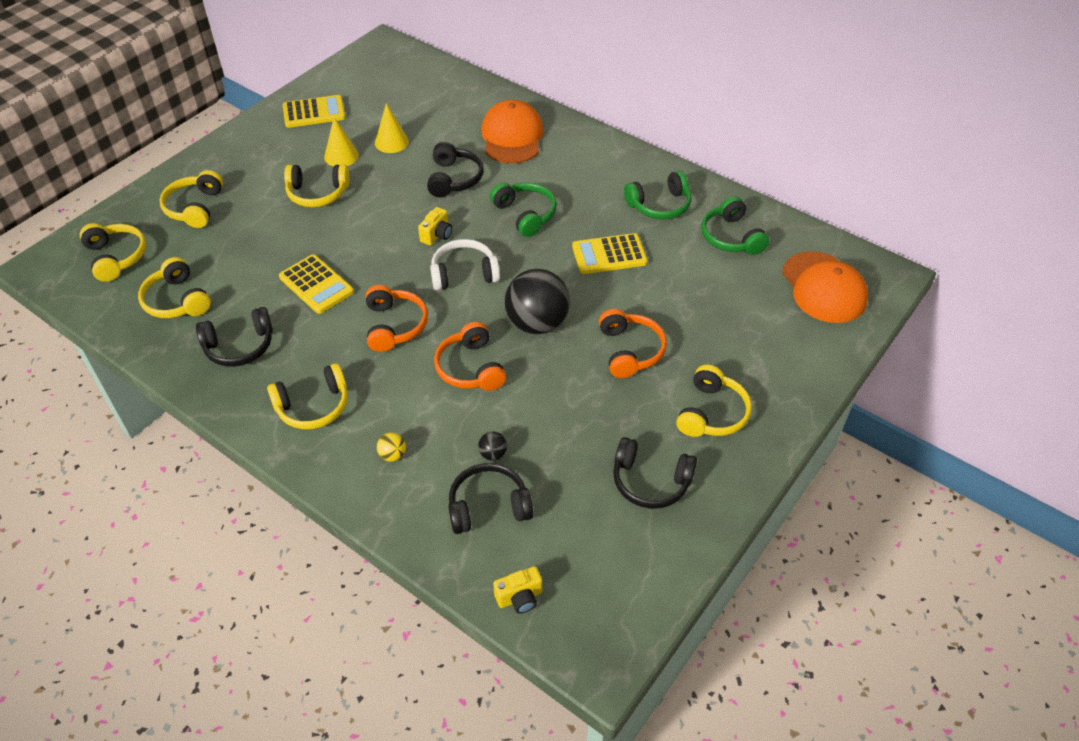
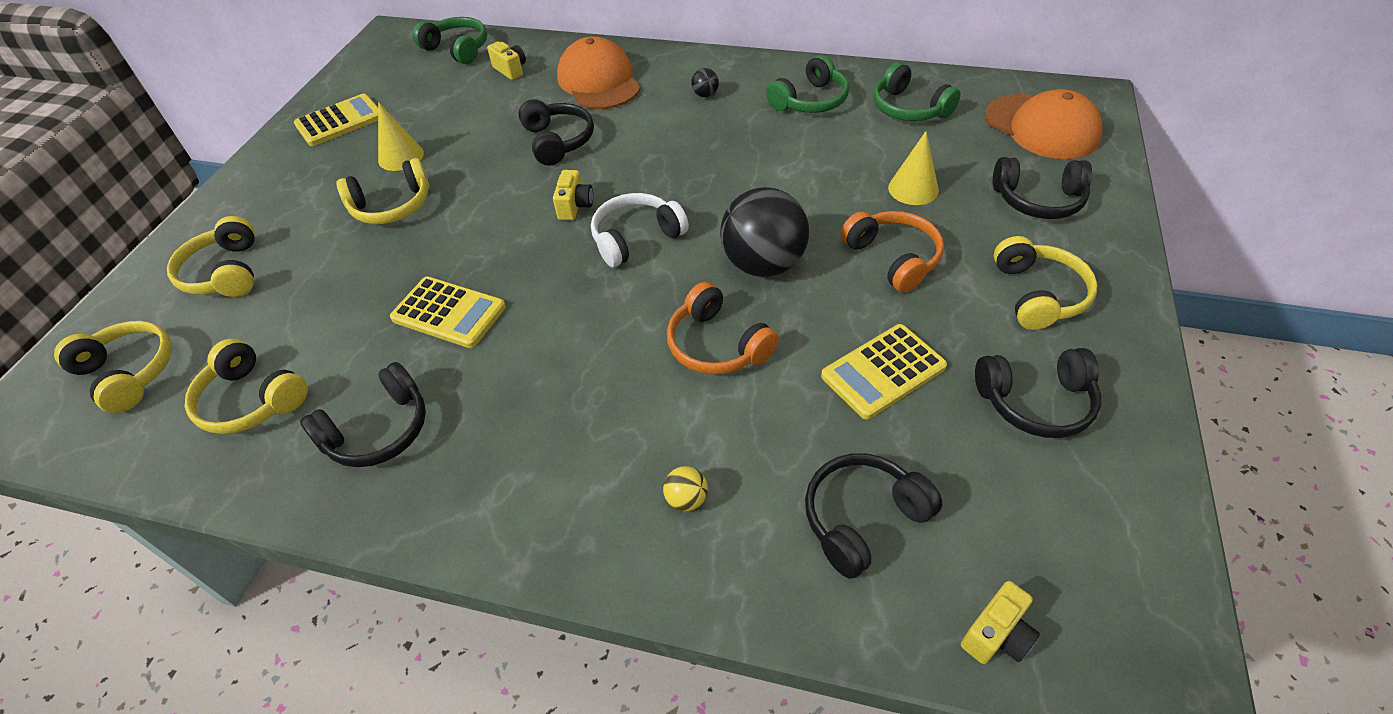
camera: 20 degrees left, 0 degrees up
(313, 406) = (533, 474): yellow headphones -> none
(391, 142) = (457, 125): yellow cone -> yellow cone (913, 189)
(394, 325) = (585, 328): orange headphones -> none
(453, 106) = (511, 70): none -> yellow camera
(493, 454) = (819, 444): black ball -> black ball (705, 95)
(525, 214) = (667, 153): green headphones -> green headphones (457, 49)
(609, 254) = (792, 165): yellow calculator -> yellow calculator (883, 371)
(770, 345) = (1038, 200): none -> black headphones

